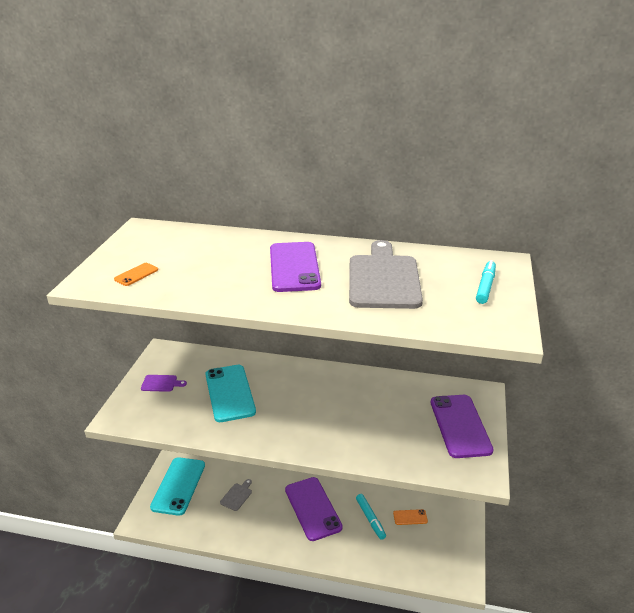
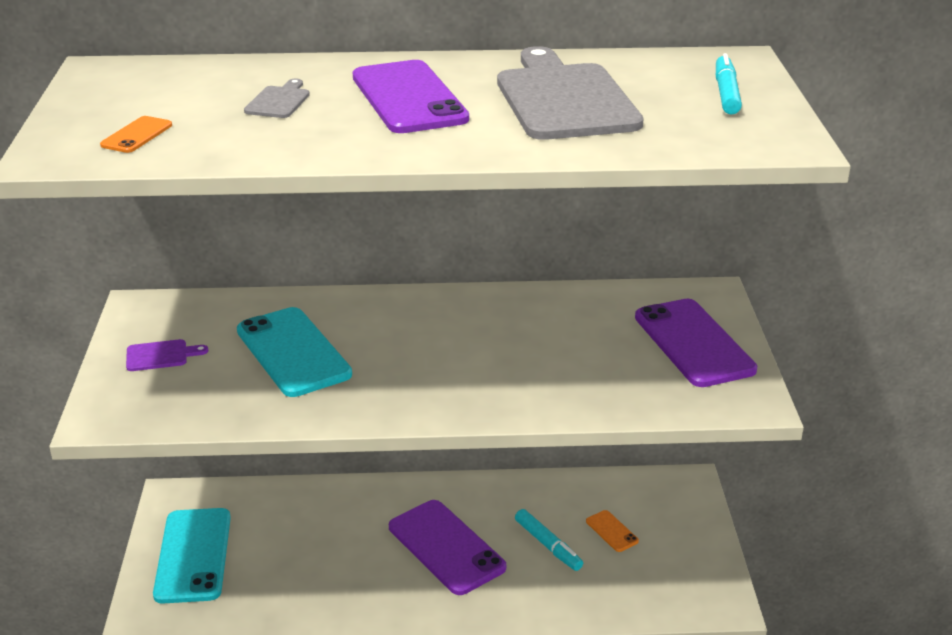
camera: 15 degrees left, 0 degrees up
(237, 496) = (306, 552): grey cutting board -> grey cutting board (279, 101)
(410, 517) = (612, 531): orange phone -> orange phone turned 75 degrees clockwise

